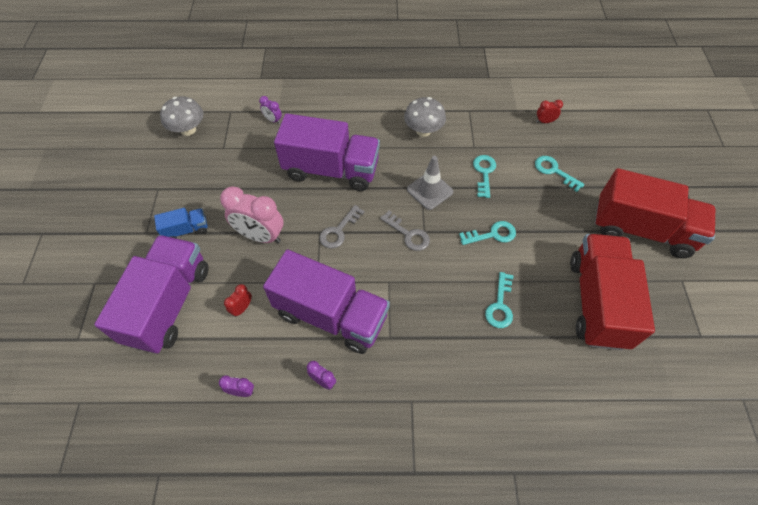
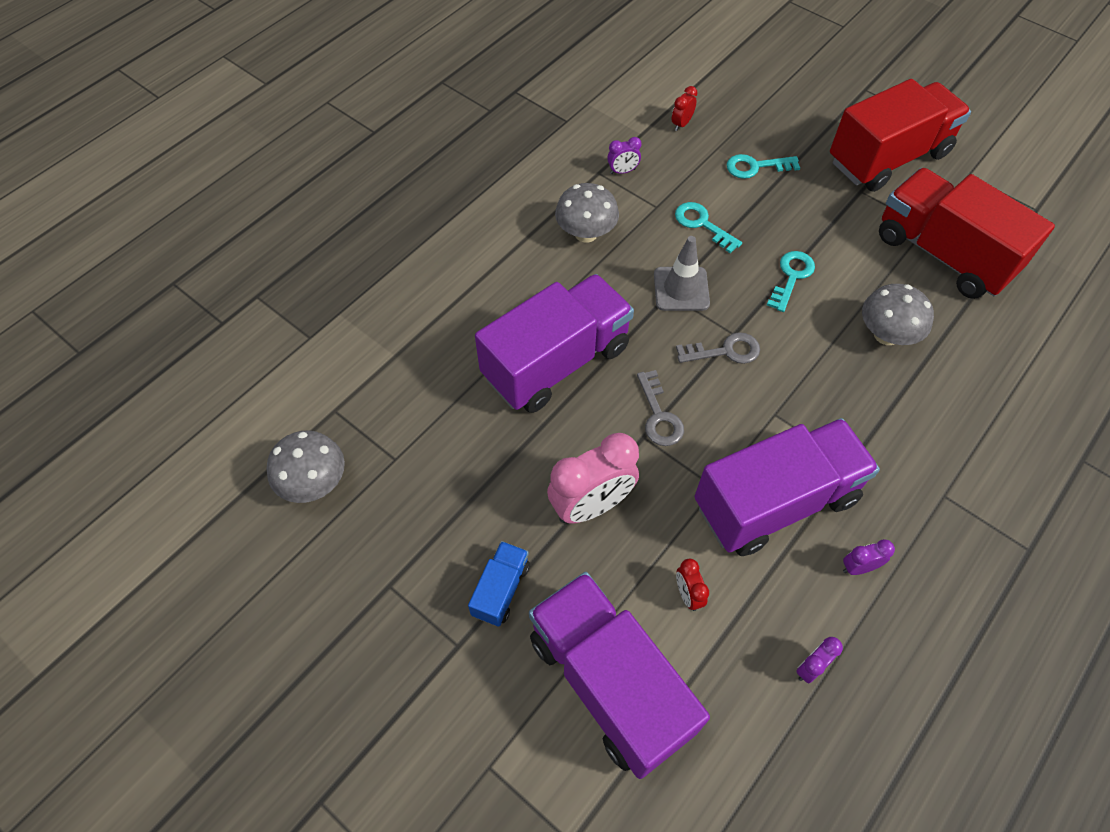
camera: 50 degrees left, 0 degrees up
(273, 120) = (405, 371): purple clock -> purple clock (622, 171)
(500, 305) = (886, 335): turquoise key -> grey mushroom

